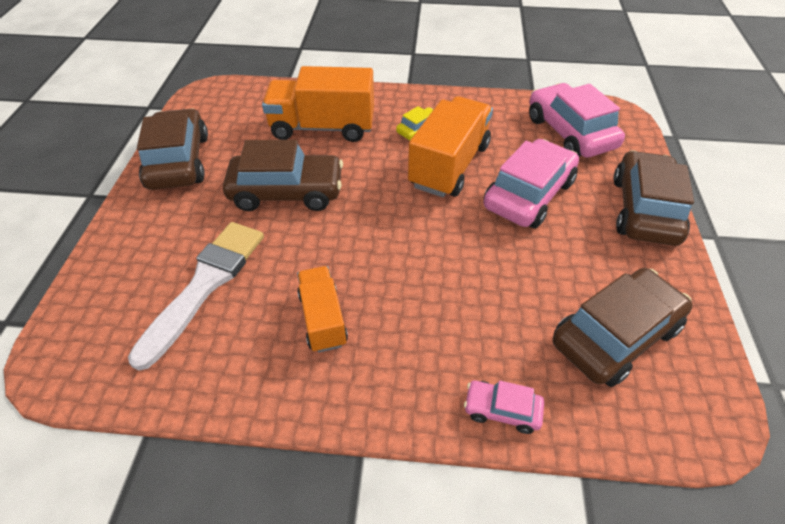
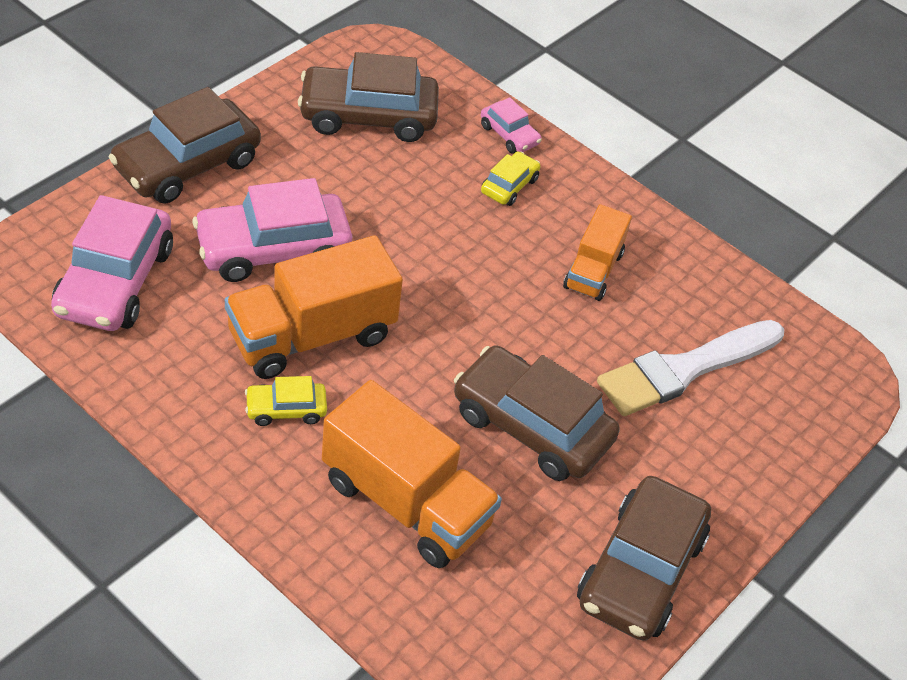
camera: 150 degrees left, 0 degrees up
(449, 351) = (509, 186): none -> yellow car

